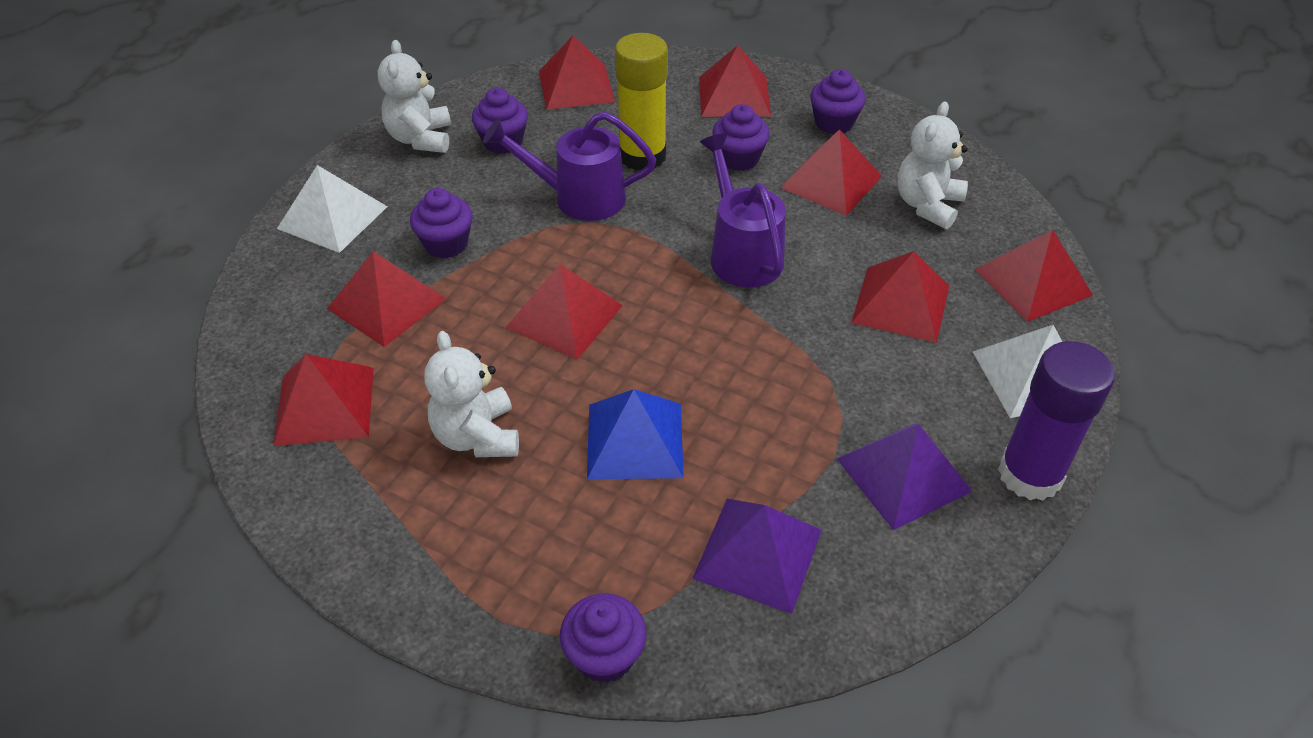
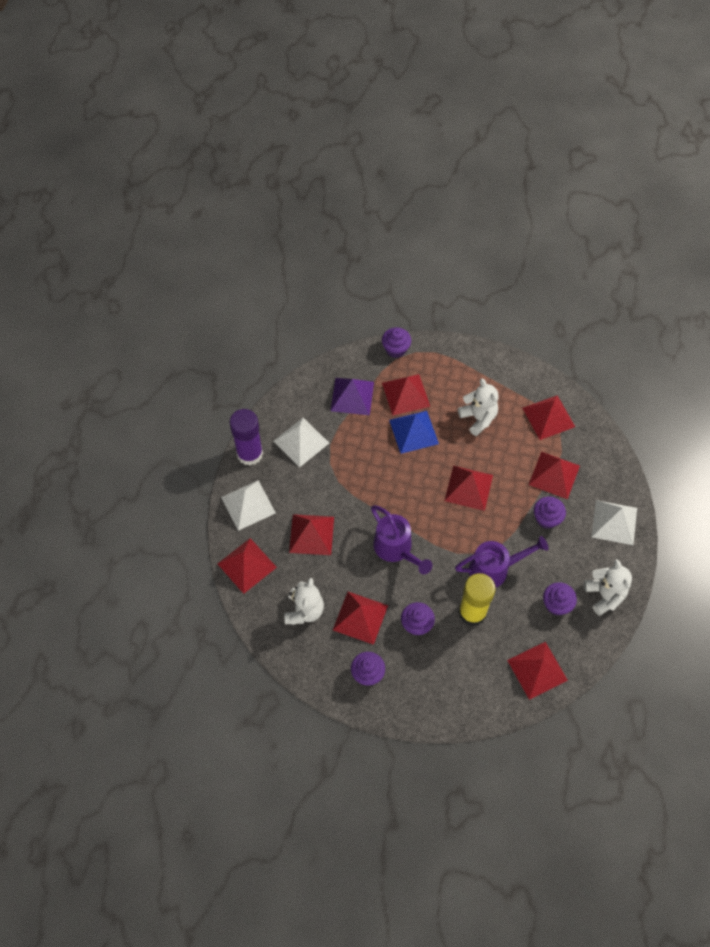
camera: 165 degrees right, 15 degrees up
(734, 96) = (435, 685): red pyramid -> red pyramid (405, 394)
(904, 474) = (301, 442): purple pyramid -> white pyramid

